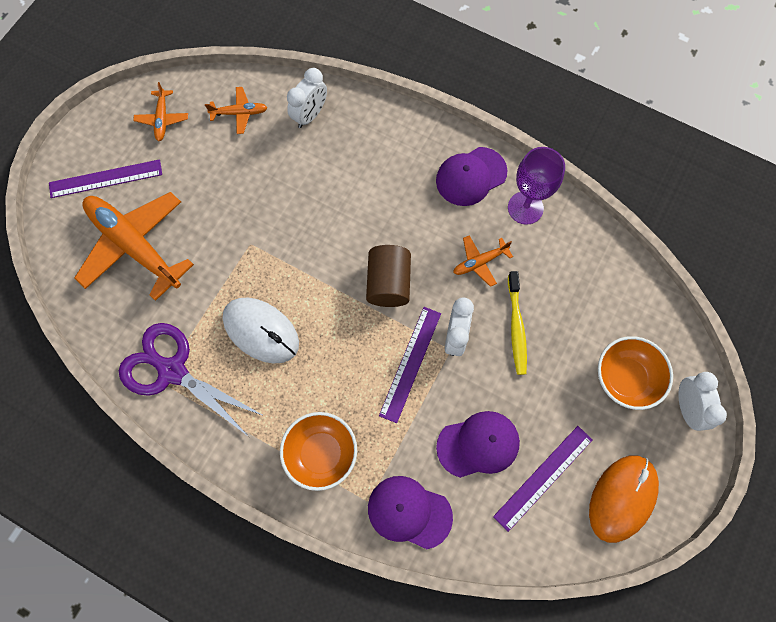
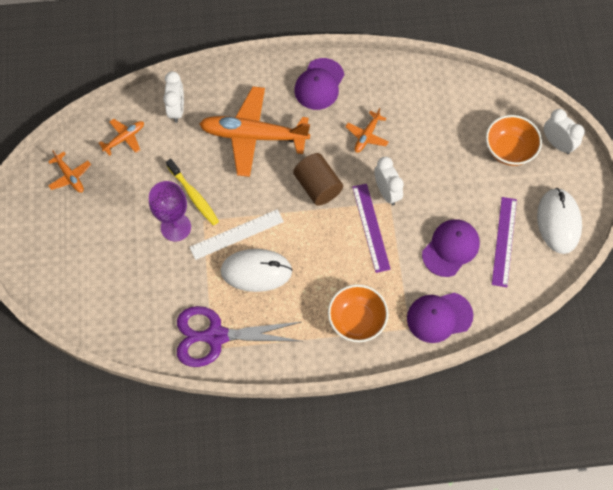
camera: 35 degrees left, 5 degrees down
(106, 178) = (61, 242): purple ruler -> none
(135, 246) = (121, 273): orange plane -> orange plane (254, 136)
(271, 279) = (236, 234): none -> white ruler
(516, 327) = (420, 161): yellow toothbrush -> yellow toothbrush (194, 196)
(525, 208) = (370, 83): purple goblet -> purple goblet (176, 227)
(622, 498) = (558, 222): orange mouse -> white mouse

